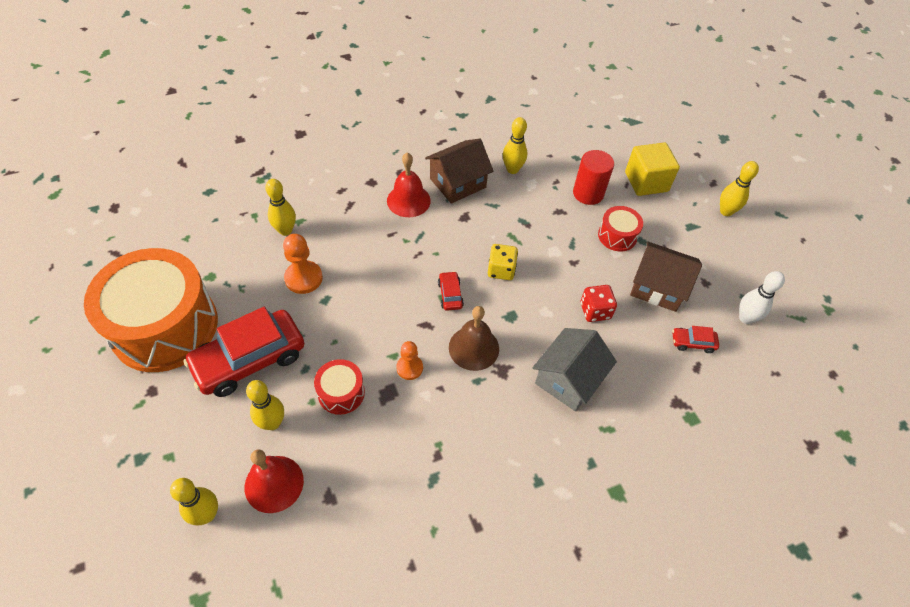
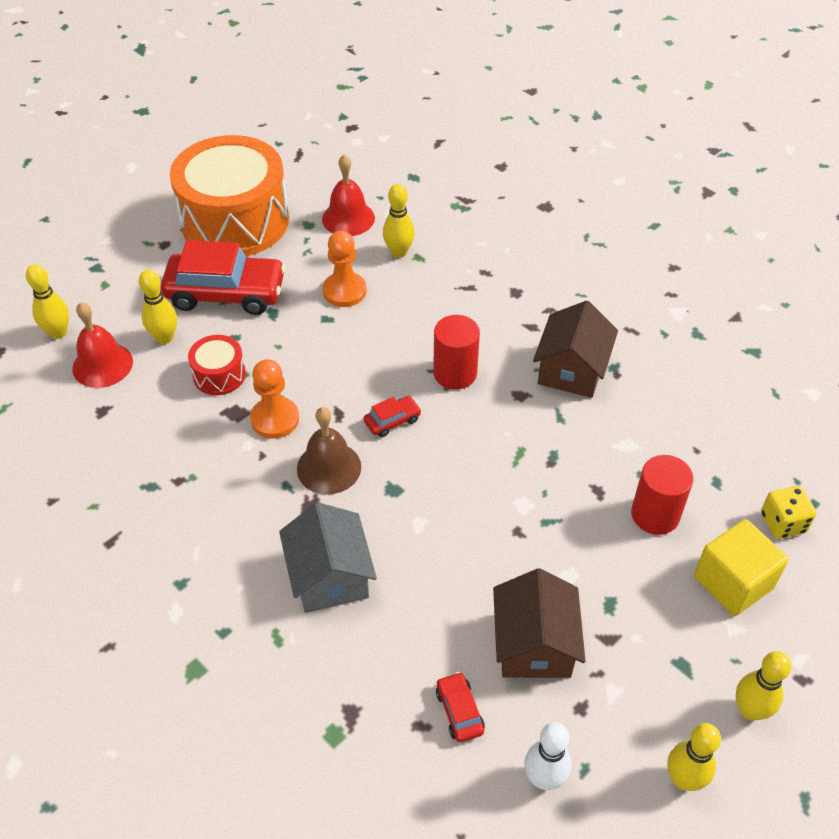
camera: 70 degrees right, 5 degrees down
(250, 360) = (226, 293): red car -> red car turned 150 degrees clockwise
(408, 200) = (510, 334): red bell -> red bell (348, 218)
(409, 368) = (275, 419): orange pawn -> orange pawn, size x1.52
(426, 243) = (455, 373): none -> red cylinder
(457, 183) = (571, 369): brown house -> brown house turned 75 degrees clockwise
(501, 270) = (458, 458): yellow dice -> yellow dice (782, 523)
(512, 169) = (637, 417): yellow bowling pin -> yellow bowling pin (683, 779)
(568, 379) = (329, 576): grey house -> grey house turned 60 degrees clockwise
(595, 311) = (450, 577): red dice -> none
(617, 236) = (598, 571): red drum -> none

